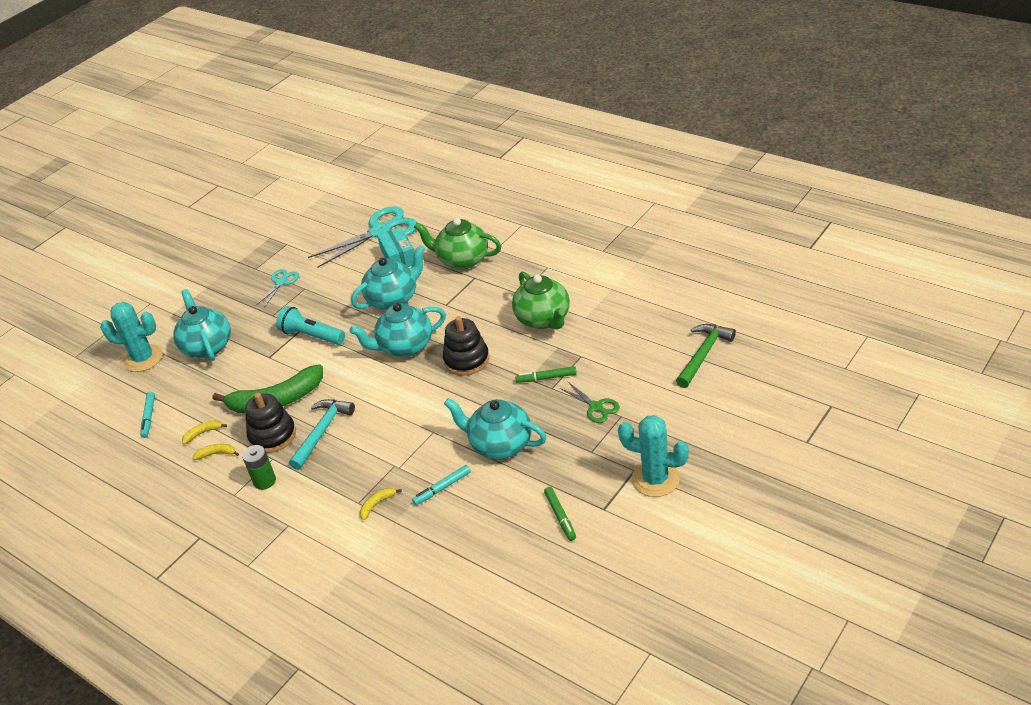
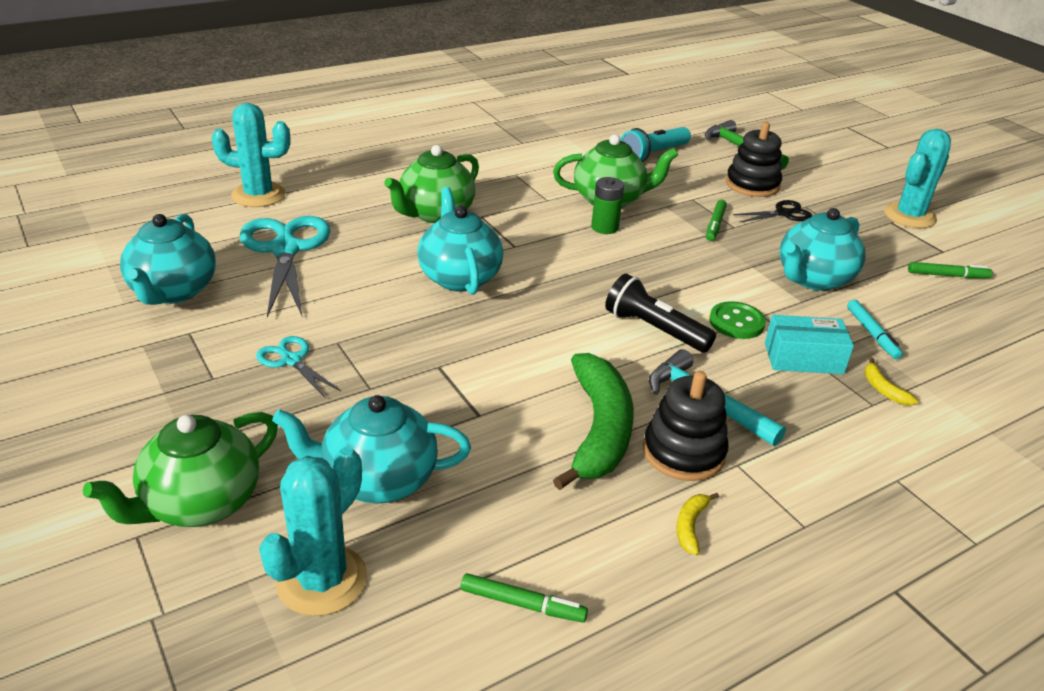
camera: 75 degrees left, 5 degrees down
(149, 417) = (522, 604): turquoise marker -> green marker
(173, 308) = (200, 503): none -> green teapot
(202, 433) = (623, 534): yellow banana -> none
(264, 481) = (787, 483): green battery -> green battery (604, 227)
(312, 336) = (469, 361): turquoise flashlight -> turquoise flashlight (653, 154)
(385, 391) = (654, 329): none -> black flashlight
(399, 257) = (368, 251): turquoise box -> turquoise box (803, 358)
(405, 347) = (573, 294): turquoise teapot -> turquoise teapot (173, 291)
(416, 422) = (736, 322): none -> green button
(433, 194) = (258, 195): none -> turquoise cactus
(466, 360) = (641, 260): black stacking toy -> black stacking toy (752, 185)
(596, 407) = (783, 213): green scissors -> black scissors

